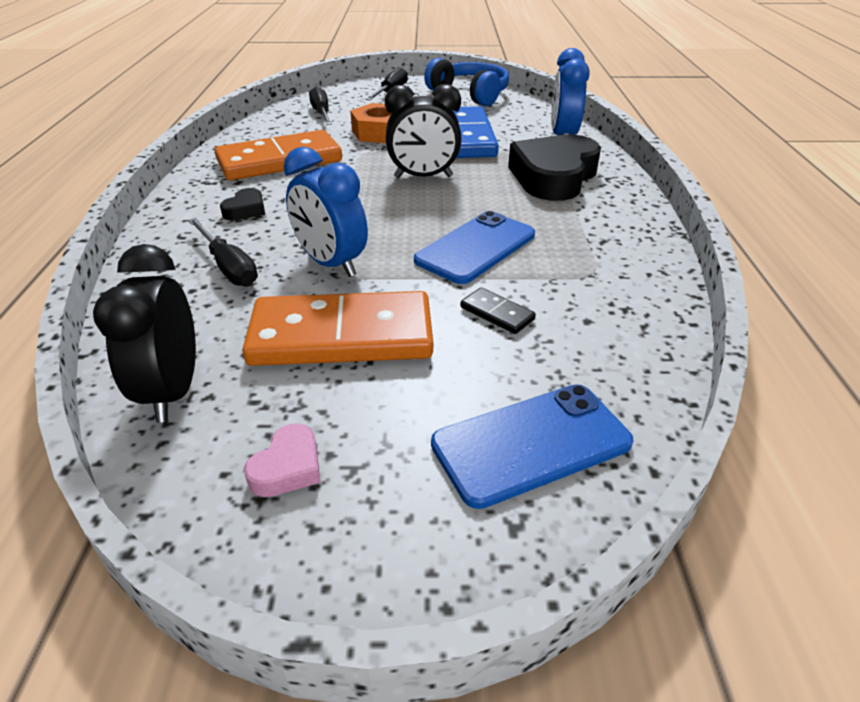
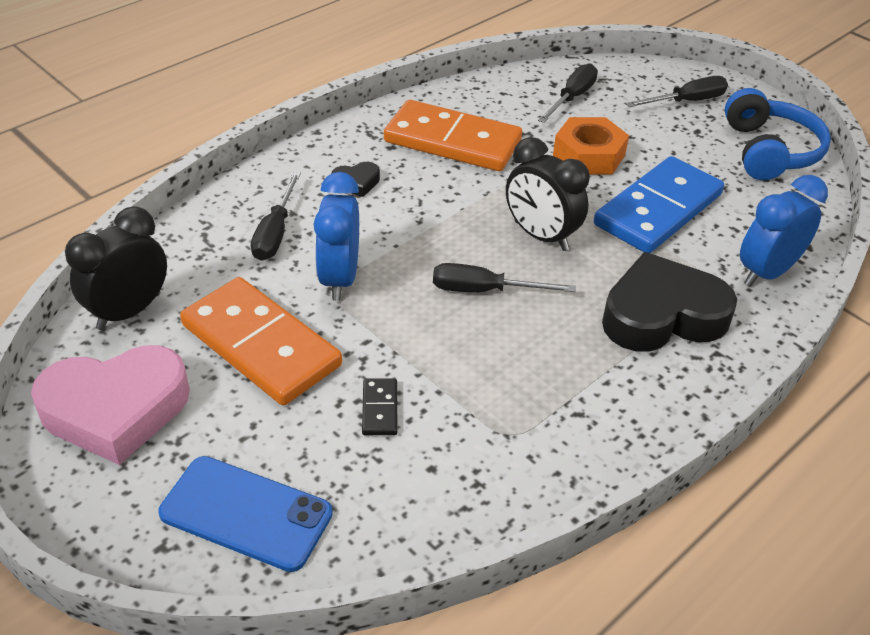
camera: 45 degrees right, 5 degrees up
(288, 467) = (116, 410): pink heart -> pink heart, size x2.33
(440, 217) = (484, 290): none -> black screwdriver
(476, 248) = (462, 341): blue phone -> none

